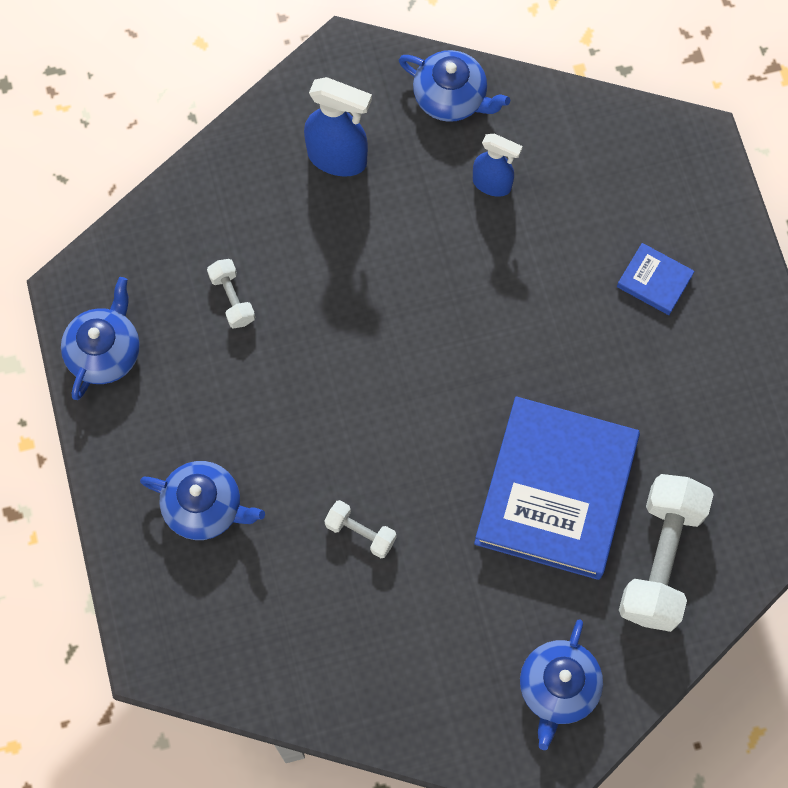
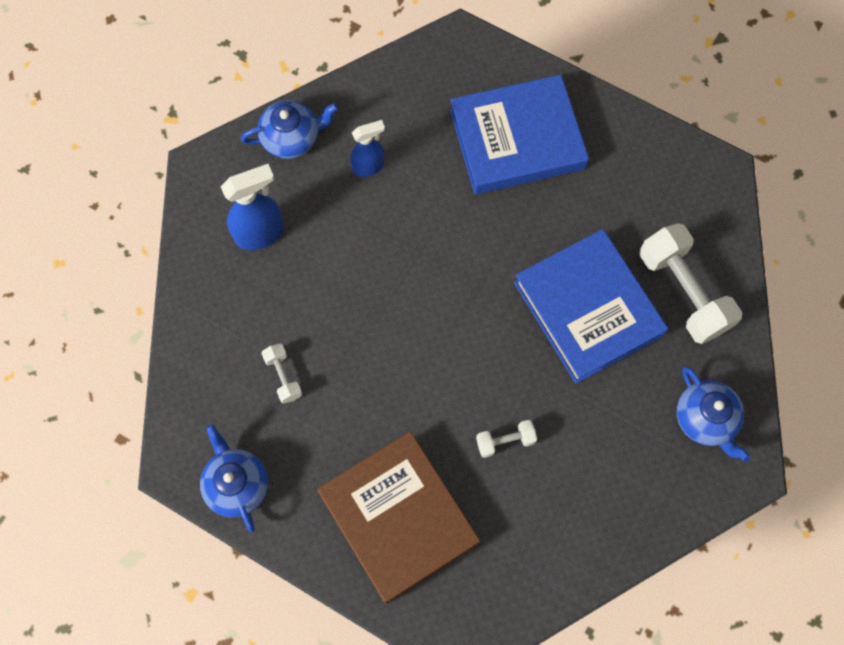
camera: 45 degrees left, 0 degrees up
(205, 507) = (398, 518): blue teapot -> brown book
(232, 299) = (283, 376): white dumbbell -> white dumbbell turned 45 degrees clockwise
(654, 281) = (517, 139): blue book -> blue book, size x2.44

